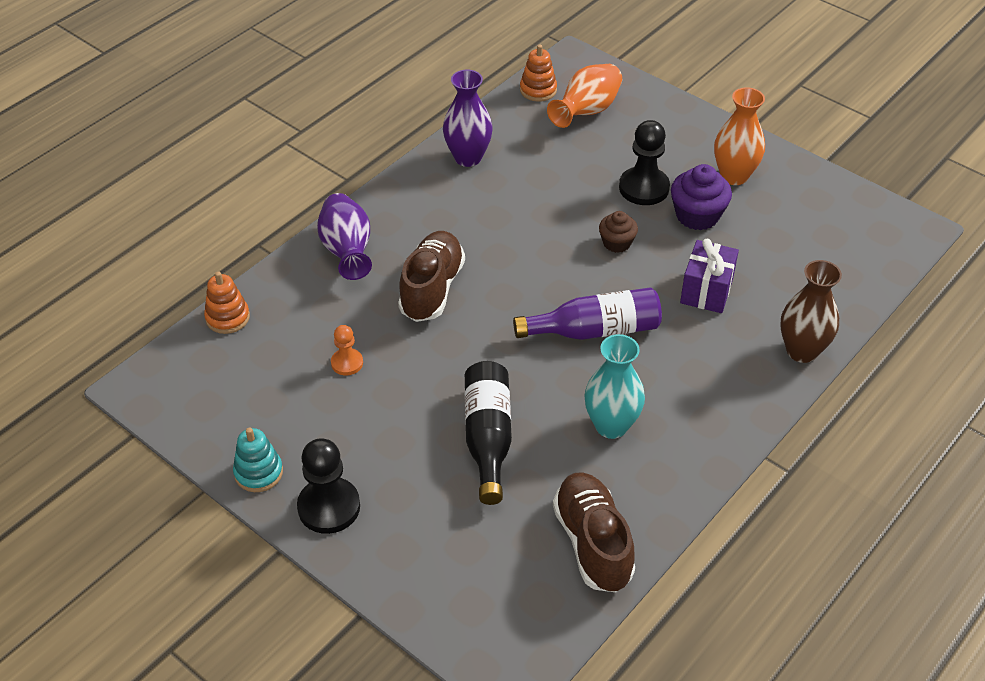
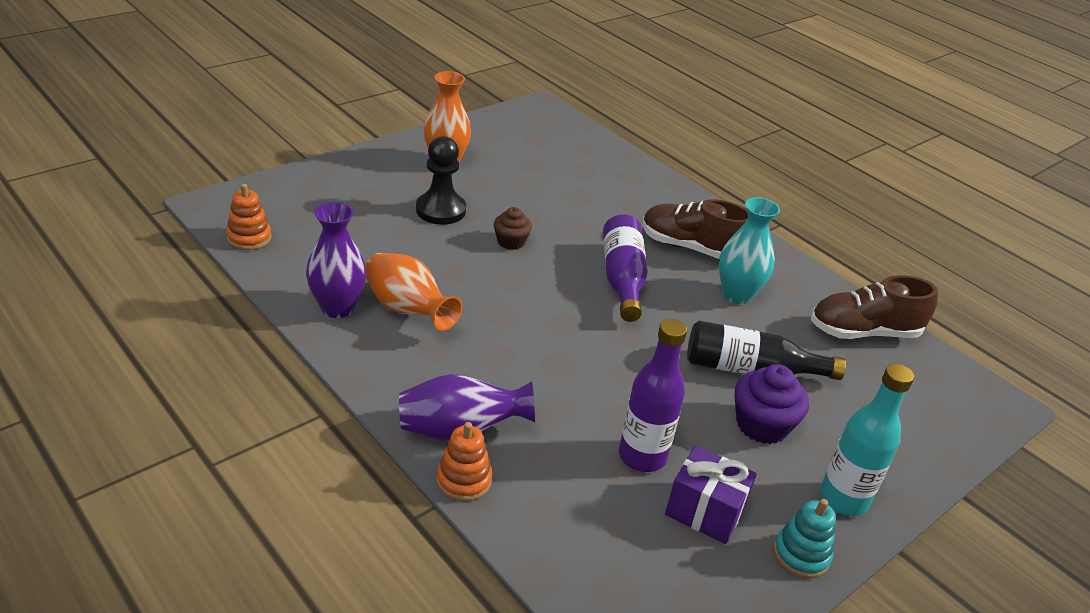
camera: 85 degrees left, 10 degrees down
(227, 318) = (548, 561): orange stacking toy -> orange stacking toy (464, 480)
(329, 507) = (843, 499): black pawn -> turquoise bottle
(347, 363) = (642, 456): orange pawn -> purple bottle
(432, 289) = (542, 372): brown shoe -> brown shoe (690, 248)
(586, 112) = (307, 216): orange vase -> orange vase (408, 310)
(697, 215) = (490, 192): purple cupcake -> purple cupcake (762, 425)
(706, 291) = (586, 210): purple gift -> purple gift (704, 511)
(802, 351) = (662, 185): brown vase -> none

